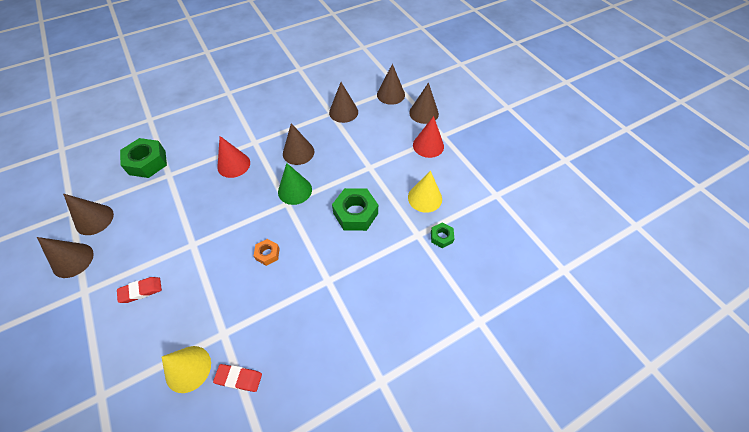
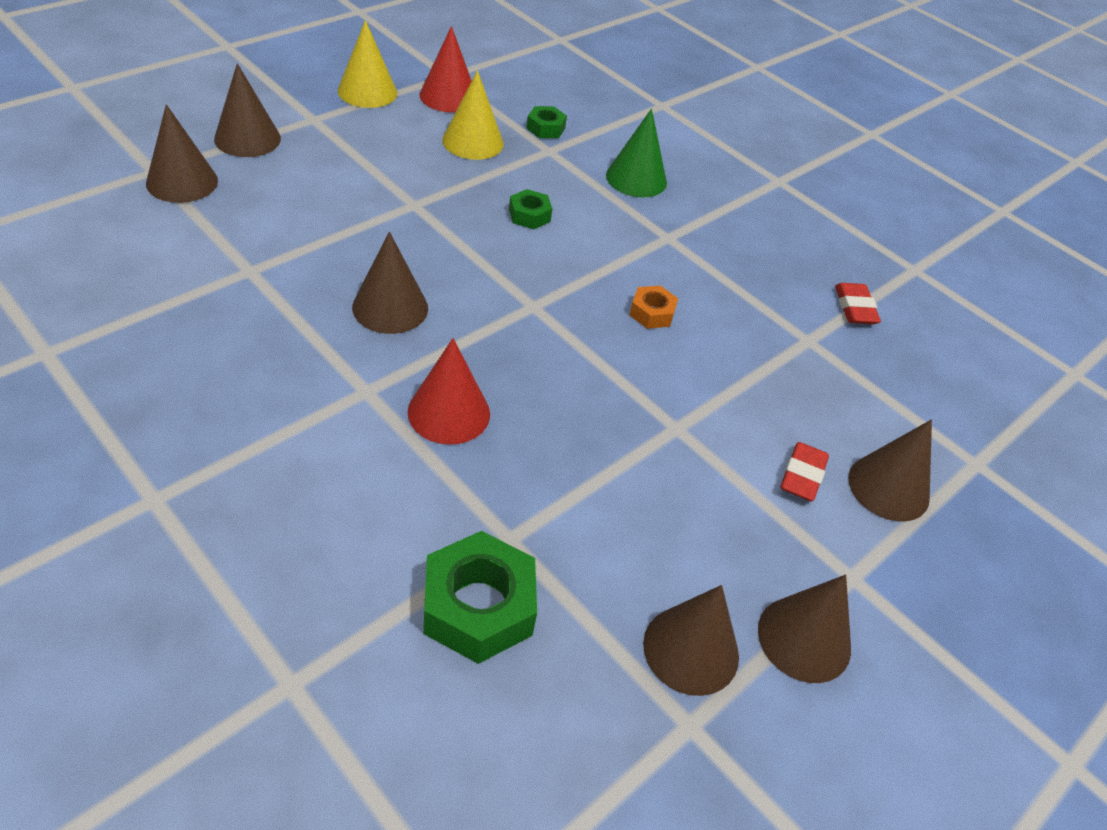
camera: 110 degrees left, 10 degrees down
(141, 291) = (802, 476): red eraser -> red eraser turned 60 degrees clockwise
(188, 368) = (877, 367): yellow cone -> yellow cone (367, 92)
(295, 190) = (498, 298): green cone -> green cone (636, 178)
(343, 112) = (246, 250): brown cone -> brown cone (888, 487)
(355, 213) = (529, 215): green nut -> green nut, size x0.53
(428, 145) = (344, 135): red cone -> red cone (448, 96)

